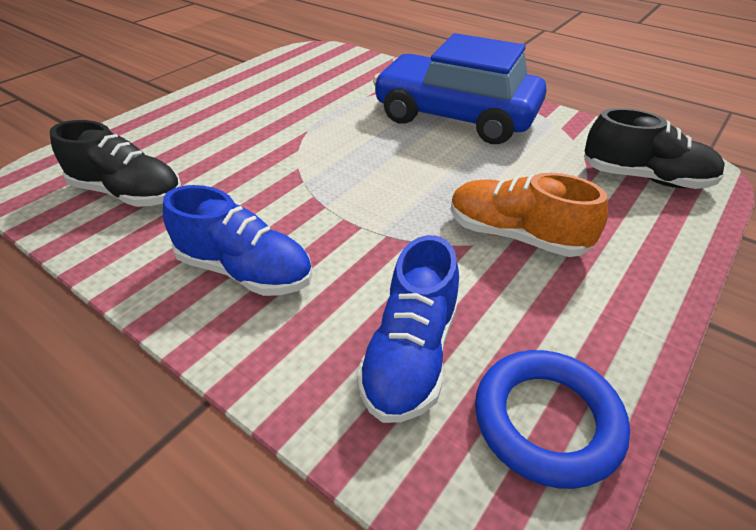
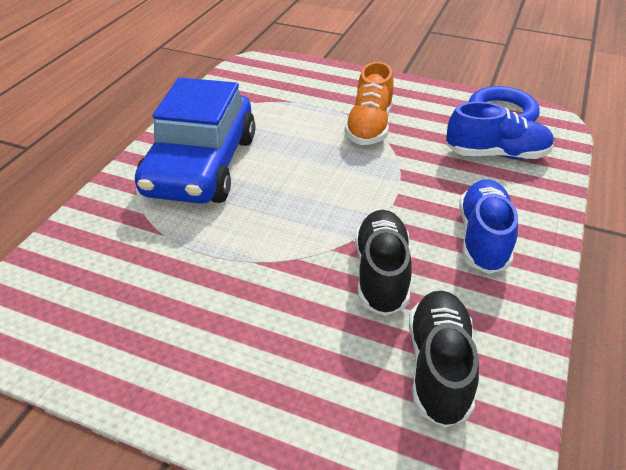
camera: 105 degrees left, 0 degrees up
(645, 178) = (277, 81): black shoe -> black shoe (381, 274)

